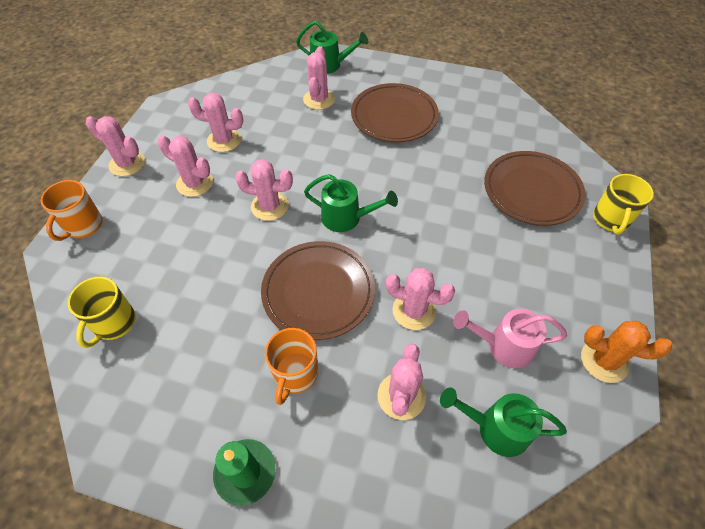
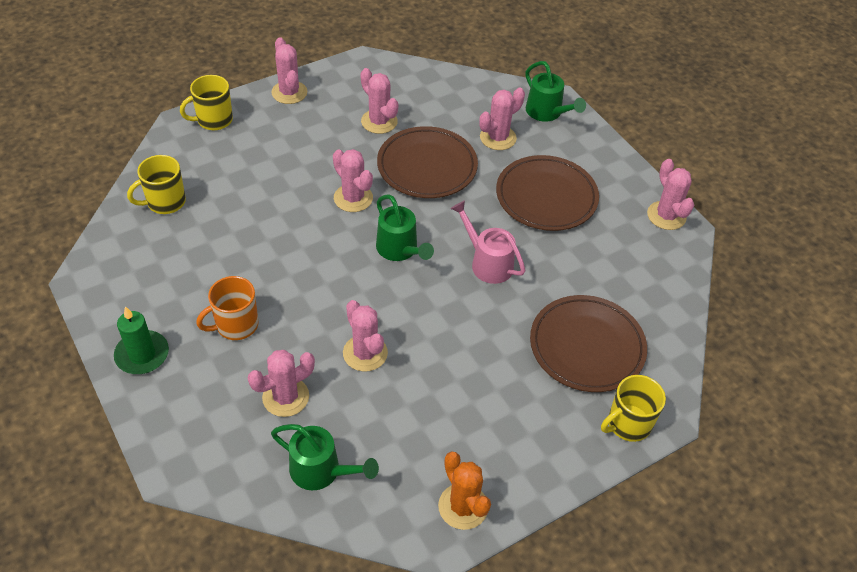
camera: 40 degrees right, 5 degrees down
(83, 226) = (213, 120): orange mug -> yellow mug
(195, 183) = (319, 141): pink cactus -> pink cactus (666, 216)
(318, 292) = (314, 285): brown plate -> brown plate (427, 166)
(495, 428) = (322, 471): green watering can -> green watering can turned 150 degrees clockwise
(503, 346) = (399, 430): pink watering can -> pink watering can (487, 262)

